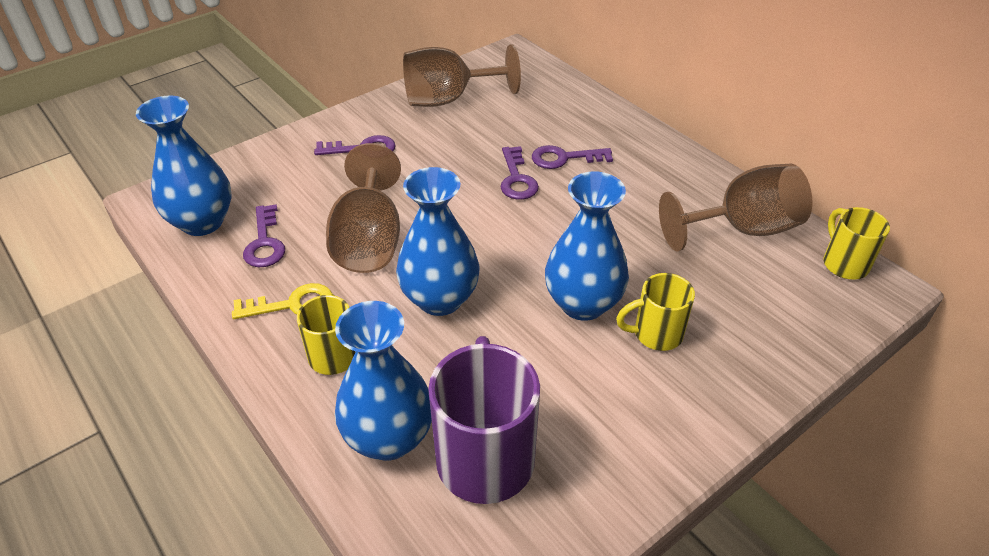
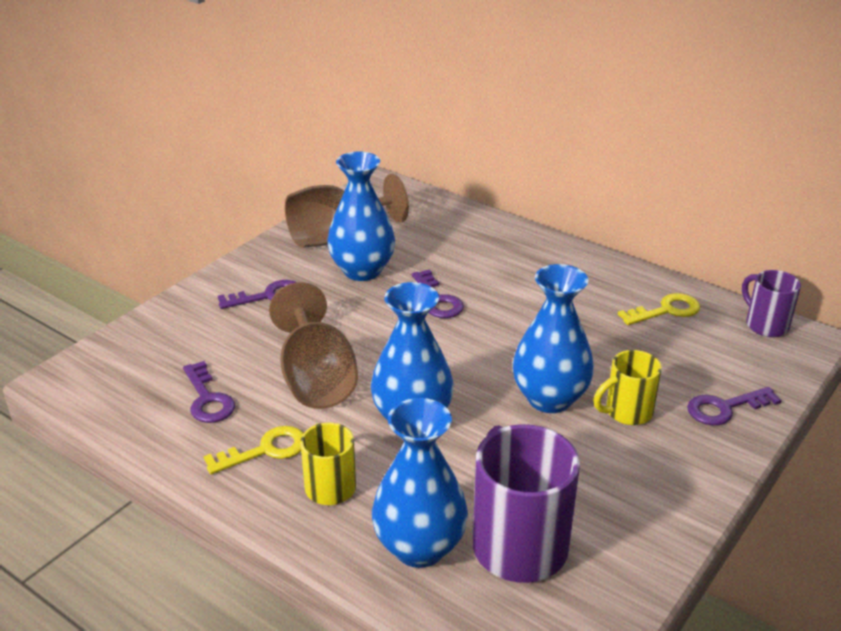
camera: 15 degrees left, 10 degrees down
(202, 222) = (130, 391): blue vase -> blue vase (362, 270)
(564, 158) = (475, 274): purple key -> purple key (725, 408)
(742, 229) = (666, 311): brown goblet -> yellow key
(844, 263) = (765, 325): yellow mug -> purple mug

